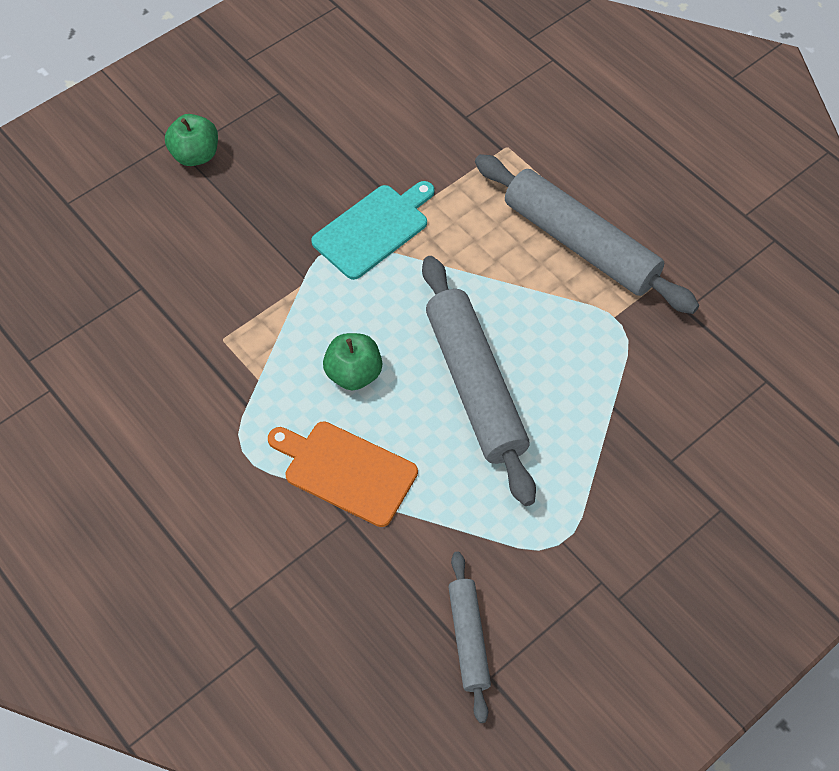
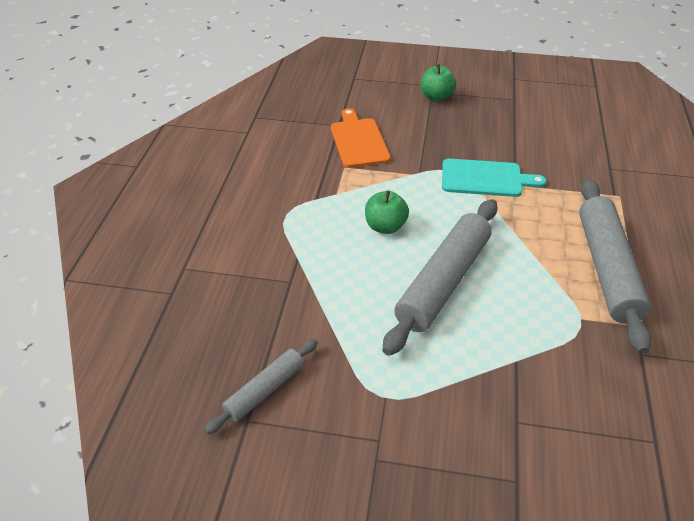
camera: 50 degrees right, 15 degrees down
(346, 471) = (320, 261): orange cutting board -> orange cutting board (359, 141)

